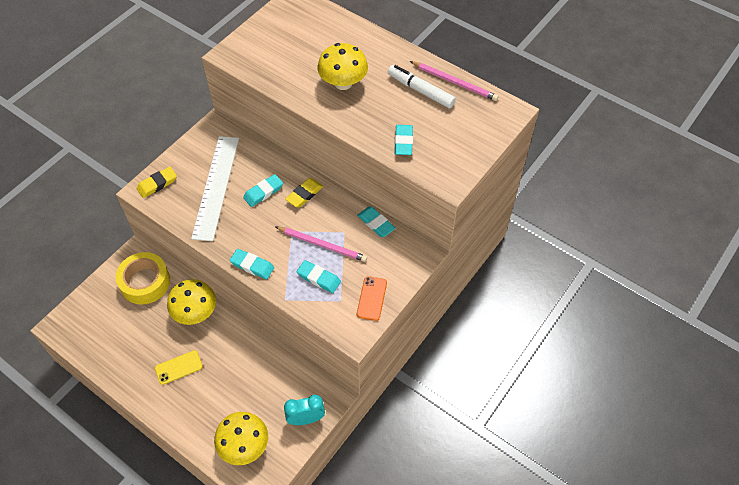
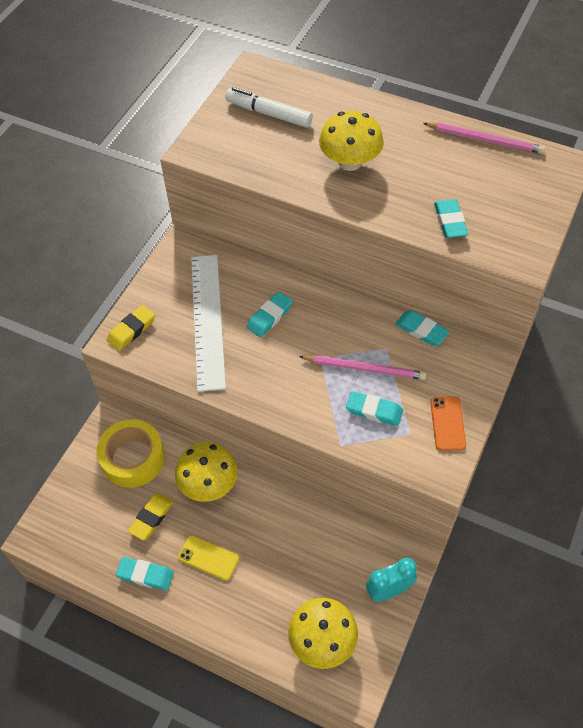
camera: 10 degrees left, 0 degrees up
(178, 367) = (208, 558): yellow phone -> yellow phone turned 60 degrees clockwise
(252, 266) = (285, 411): turquoise eraser -> turquoise eraser (145, 575)
(304, 194) = (322, 310): yellow eraser -> yellow eraser (151, 518)
(420, 91) = (448, 156): white marker -> white marker (269, 114)

